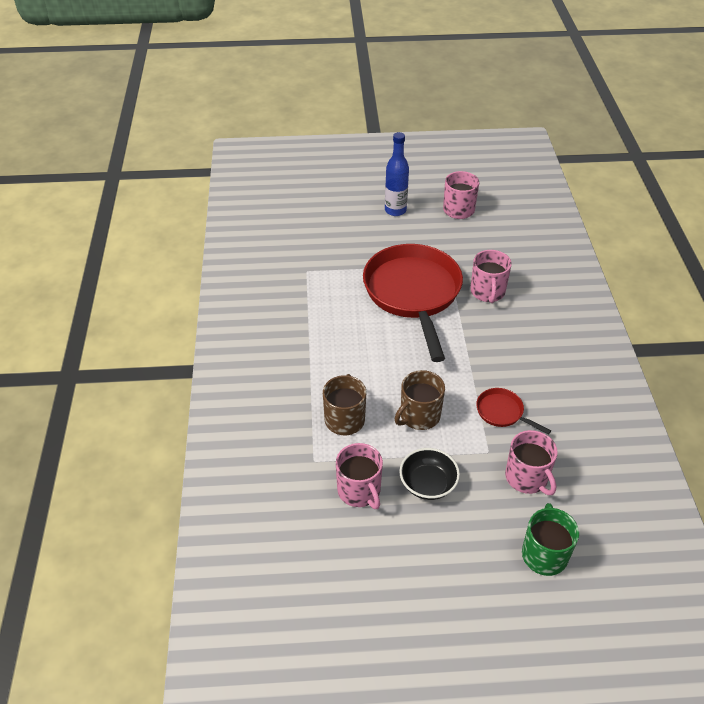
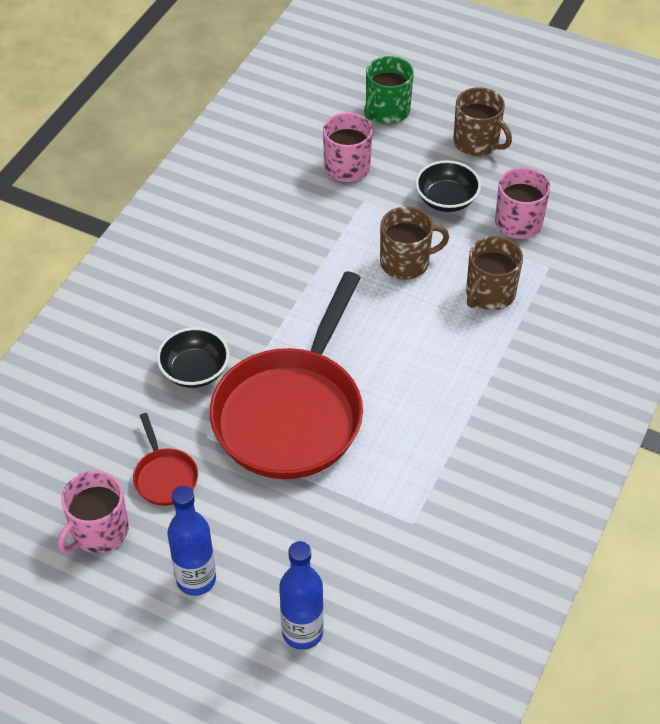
camera: 150 degrees left, 5 degrees up
(329, 211) = (302, 632): none -> blue bottle
(443, 558) = (477, 142): none -> brown mug
(487, 292) = (195, 371): pink mug -> black bowl
(502, 412) = (315, 228): red pan -> red pan (164, 477)

